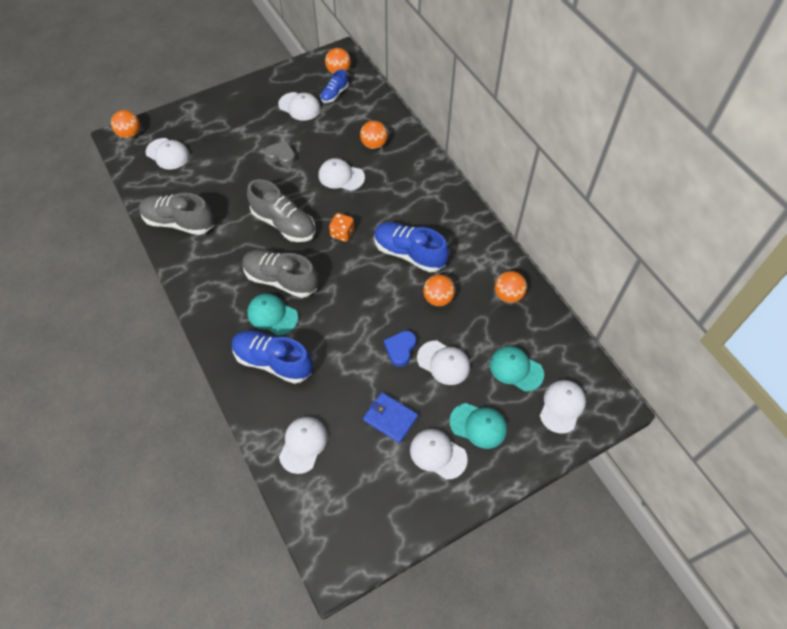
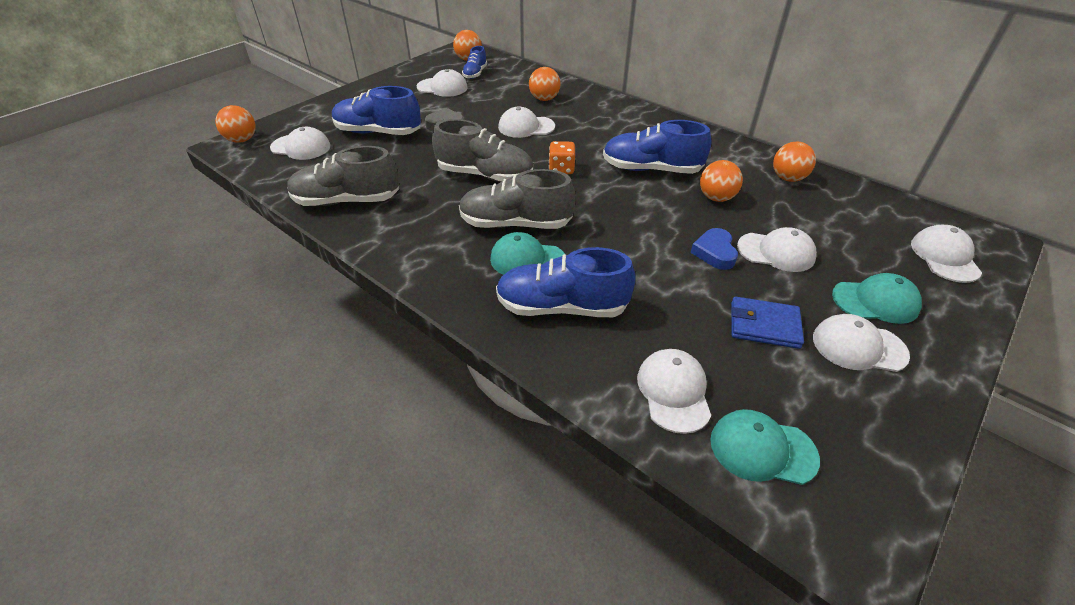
camera: 20 degrees left, 15 degrees down
(228, 152) = (378, 132): none -> blue shoe
(516, 369) = (860, 237): turquoise cap -> turquoise cap (762, 449)

